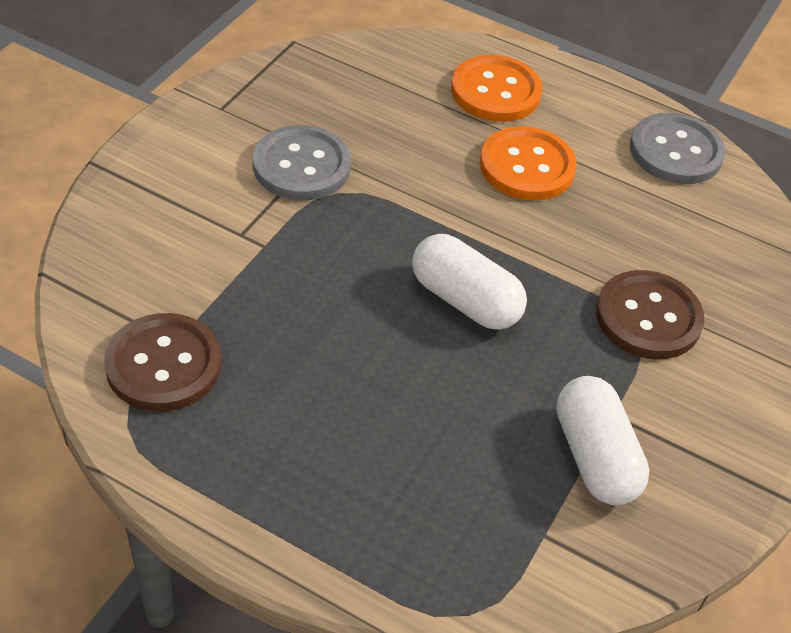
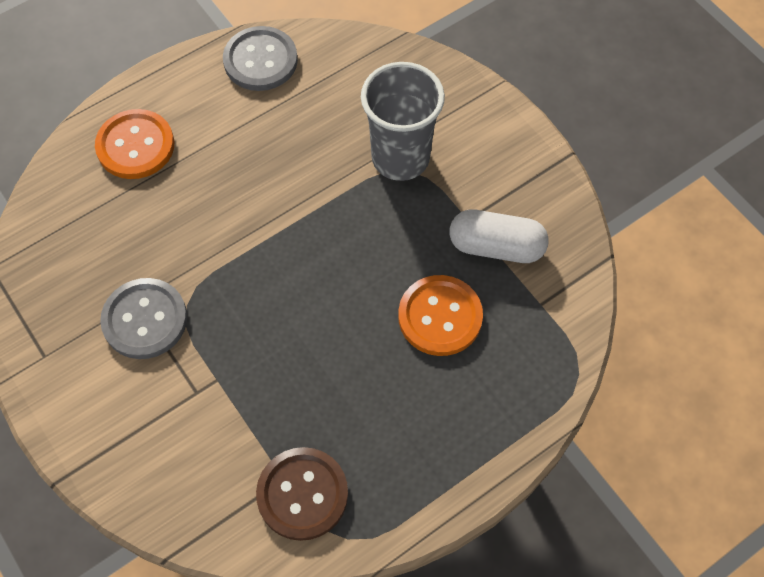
camera: 60 degrees left, 15 degrees up
(465, 300) = (334, 264): white capsule -> none
(527, 166) = (226, 163): orange button -> orange button (440, 317)
(648, 317) = (400, 158): brown button -> grey cup

